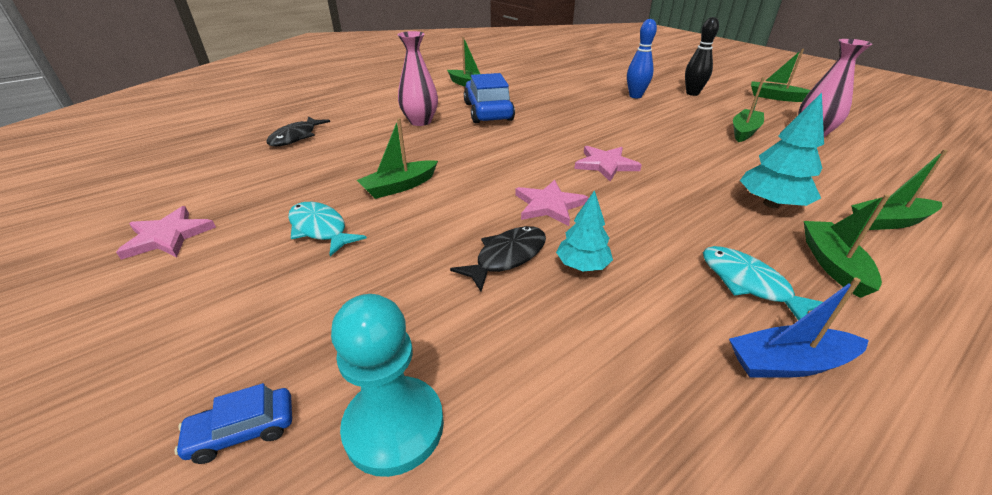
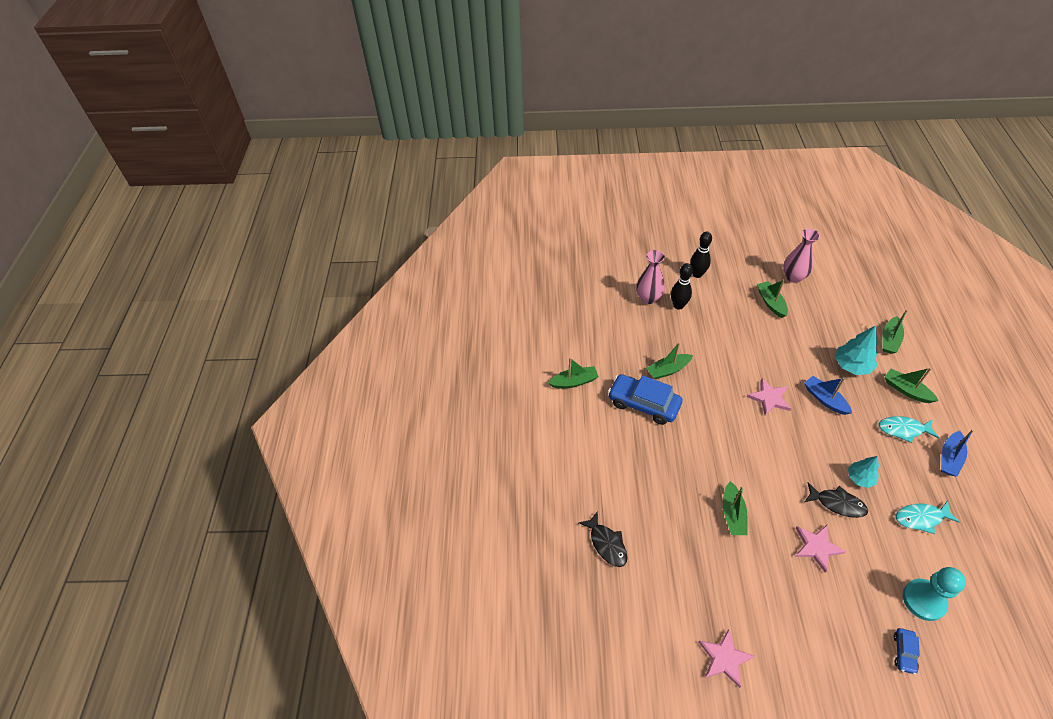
camera: 50 degrees left, 15 degrees up
(320, 229) = (762, 575): turquoise fish -> turquoise fish (921, 518)
(420, 121) = (632, 453): pink vase -> pink vase (648, 298)
(507, 257) = (837, 503): black fish -> black fish turned 120 degrees clockwise
(549, 205) = (799, 455): pink star -> pink star (816, 547)
(635, 96) = (678, 305): blue bowling pin -> black bowling pin
(673, 199) = (824, 399): none -> blue boat
(776, 97) = (735, 243): green boat -> green boat (668, 370)

